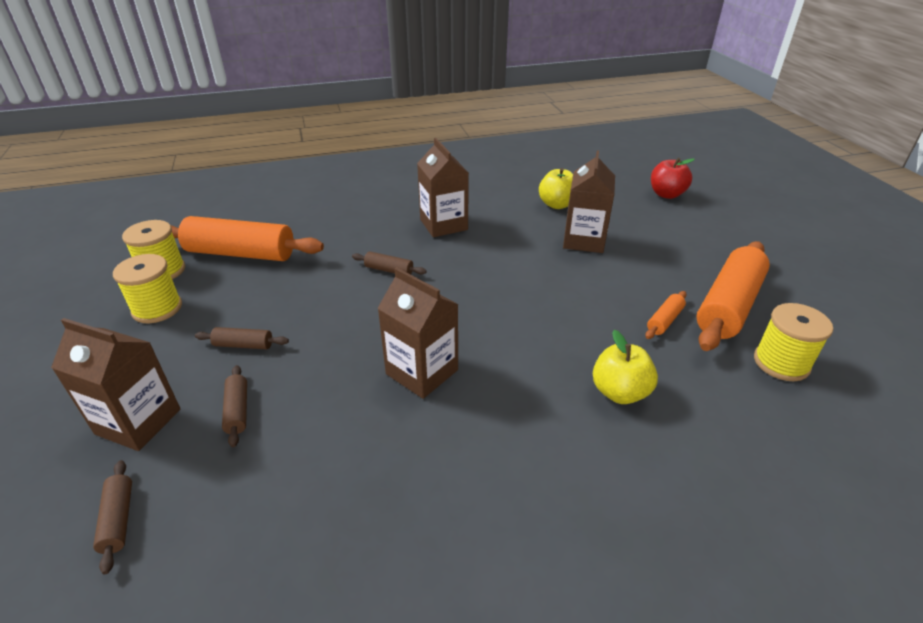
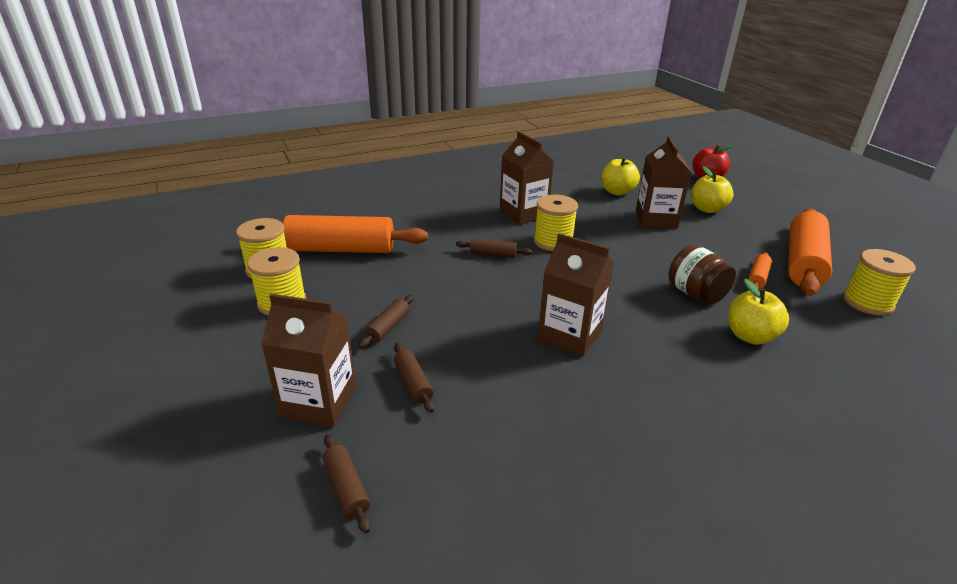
camera: 10 degrees left, 5 degrees down
(243, 345) = (388, 327): brown rolling pin -> brown rolling pin turned 60 degrees counterclockwise
(458, 260) = (553, 242): none -> yellow spool
(583, 334) = (695, 294): none -> brown jar
(648, 231) = (707, 209): none -> yellow apple

